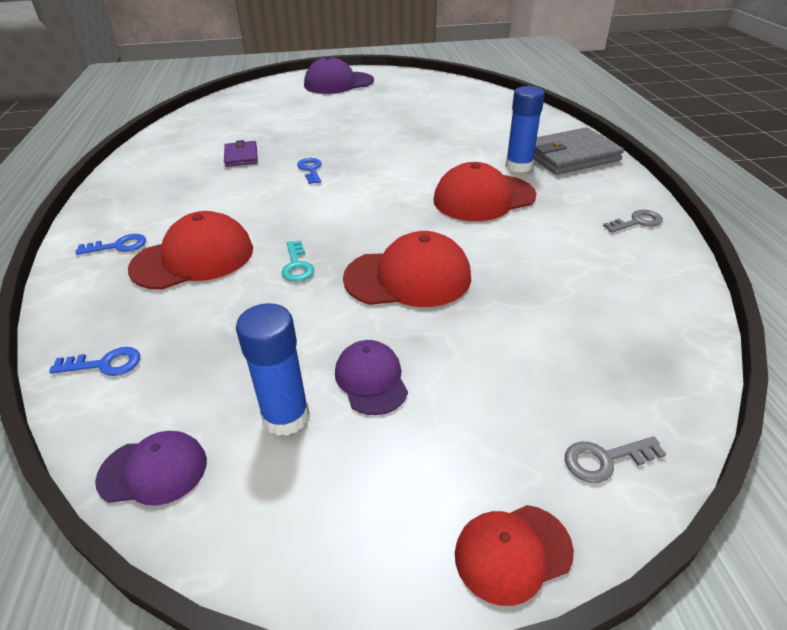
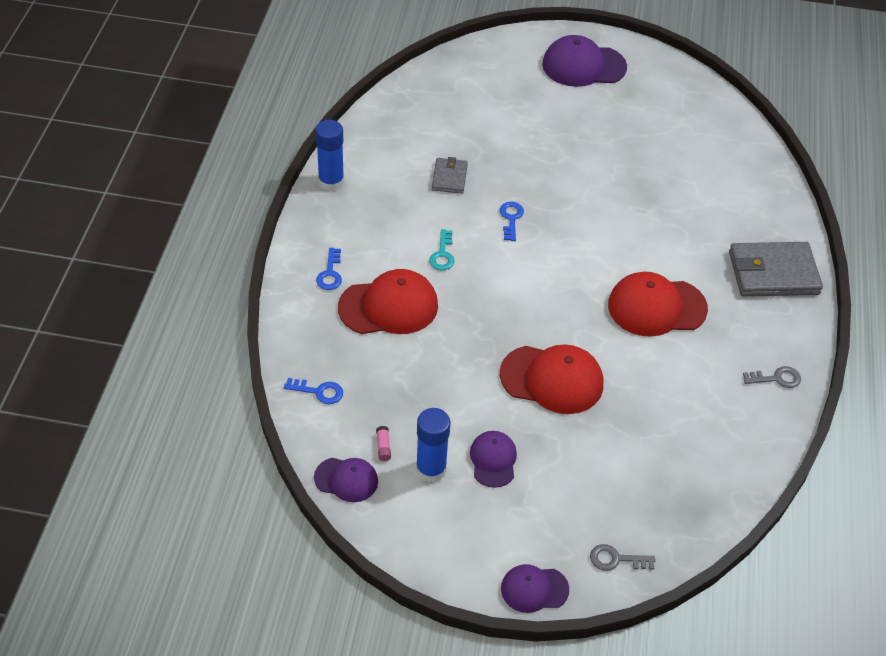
camera: 15 degrees right, 10 degrees up
(118, 246) = (330, 273): blue key -> blue key turned 90 degrees clockwise
(208, 407) = (383, 447): none -> pink glue stick
(241, 156) = (449, 178): purple wallet -> grey wallet
(297, 266) = (468, 340): turquoise key -> turquoise key (442, 254)
(512, 552) = (534, 589): red cap -> purple cap
(519, 166) = (712, 273): blue glue stick -> blue glue stick (331, 182)

